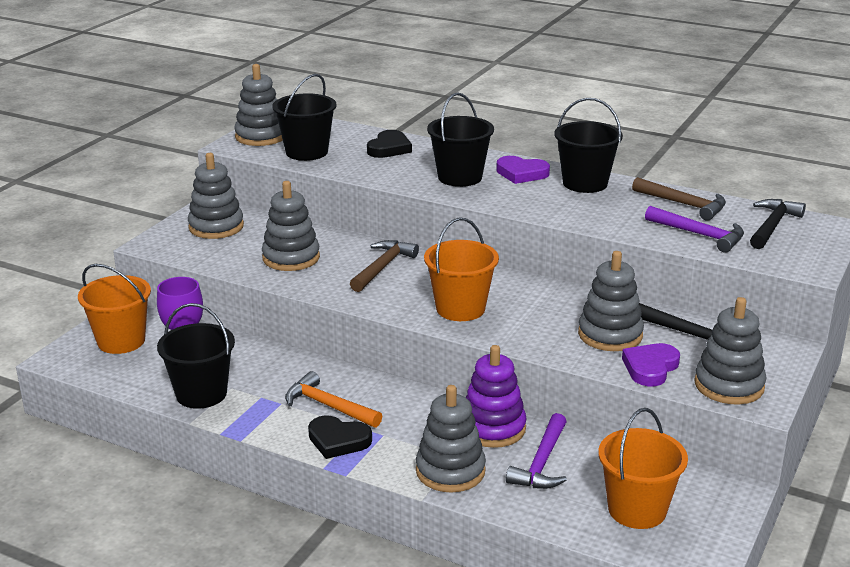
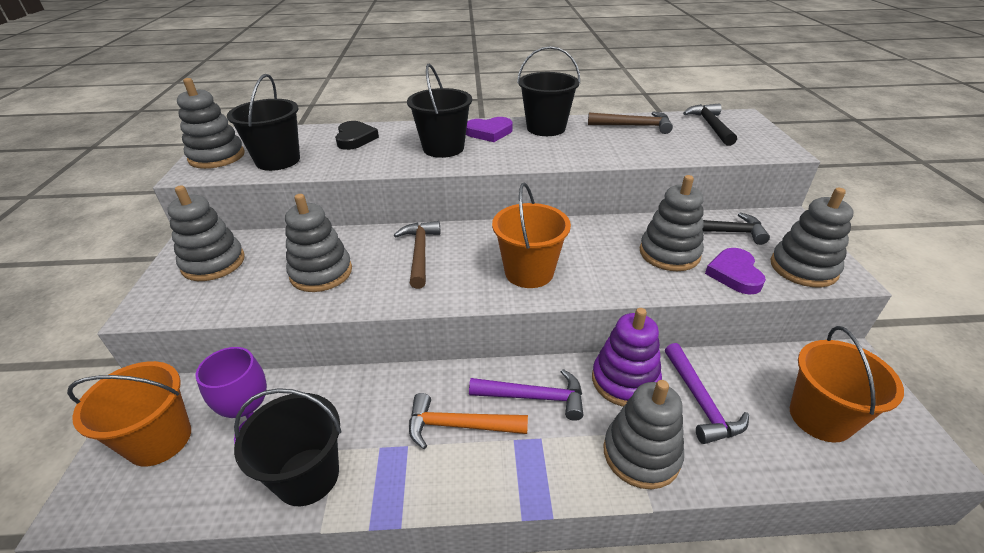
camera: 30 degrees left, 10 degrees up
(338, 440) = (505, 469): black heart -> none
(699, 235) = (678, 146): purple hammer -> purple hammer (534, 397)

